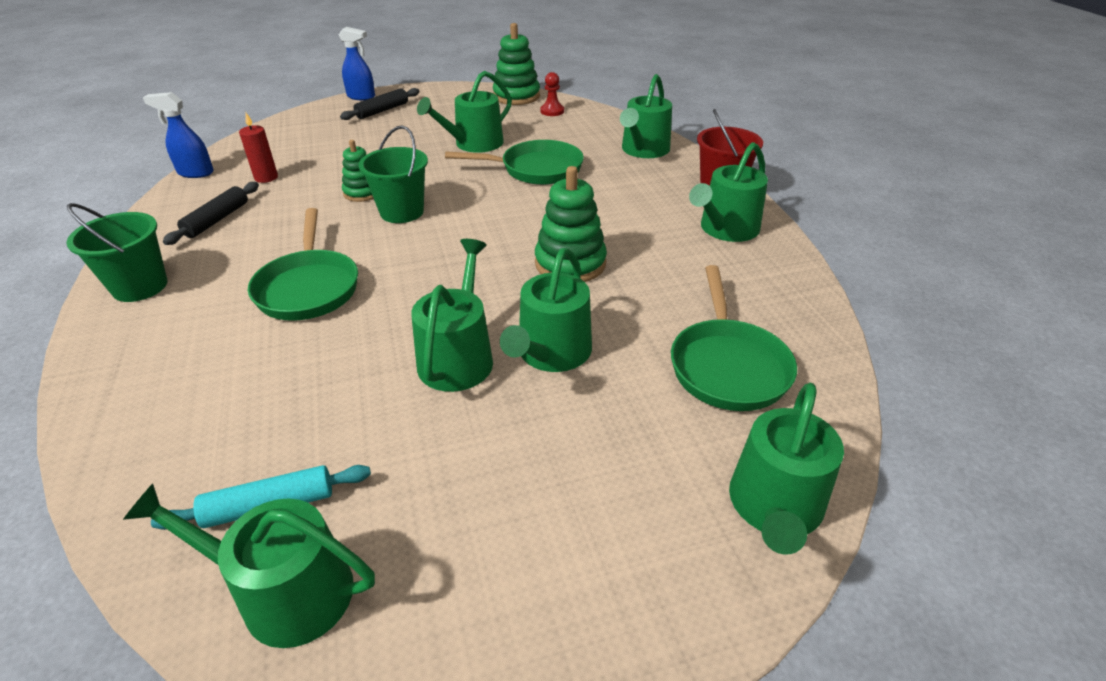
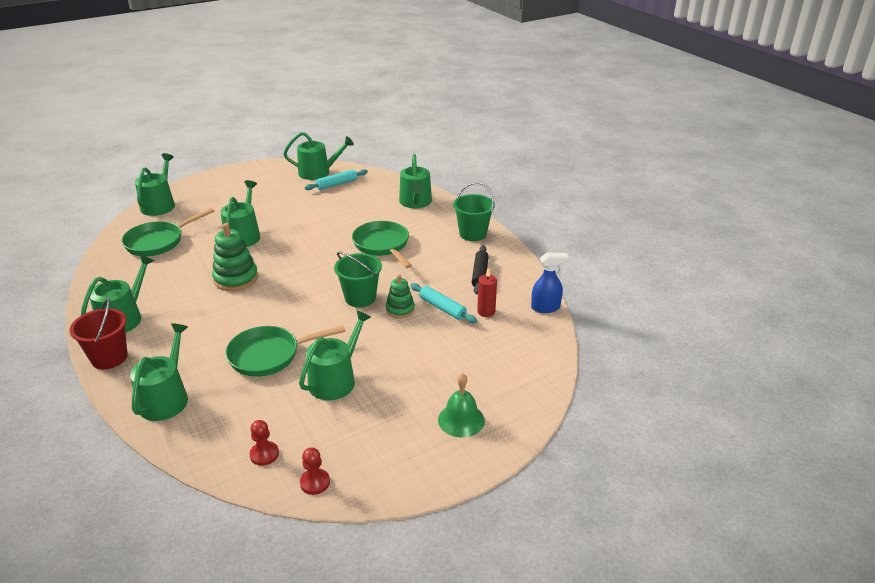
camera: 165 degrees right, 5 degrees down
(311, 187) = (442, 308): none -> turquoise rolling pin
(361, 97) = (507, 444): blue spray bottle -> none
(382, 110) = (461, 420): black rolling pin -> green bell
(458, 356) = (288, 229): green watering can -> green watering can (415, 202)
(516, 96) = (315, 482): green stacking toy -> red pawn
(728, 366) = (158, 242): green pan -> green pan turned 120 degrees counterclockwise

